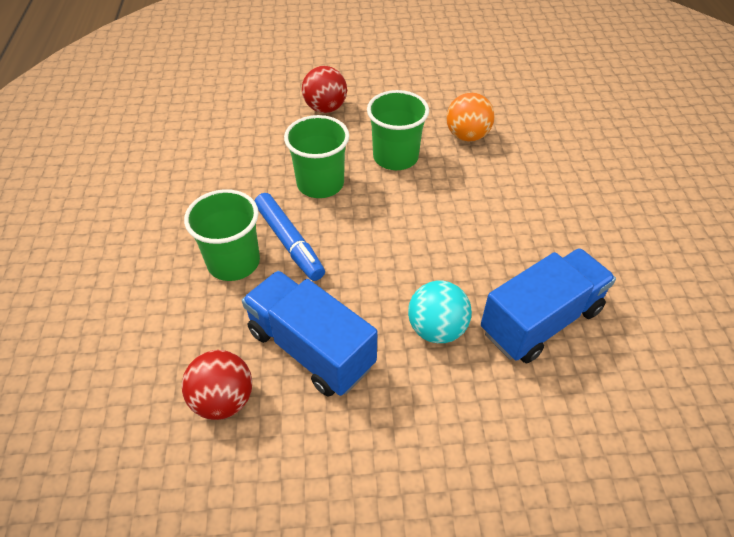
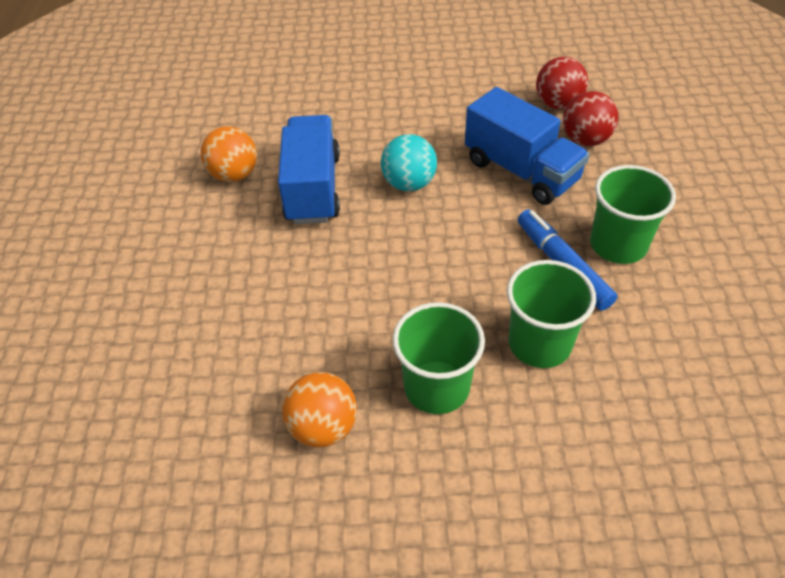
camera: 175 degrees left, 0 degrees up
(325, 108) = (555, 503): red ball -> red ball (558, 104)
(540, 321) = (313, 188): blue truck -> blue truck turned 120 degrees clockwise
(638, 338) = (234, 175): none -> orange ball

